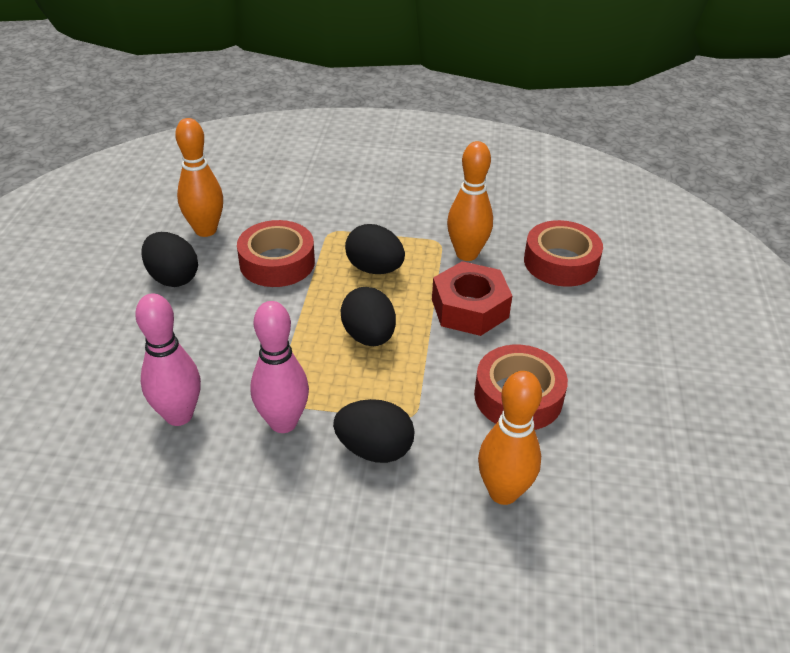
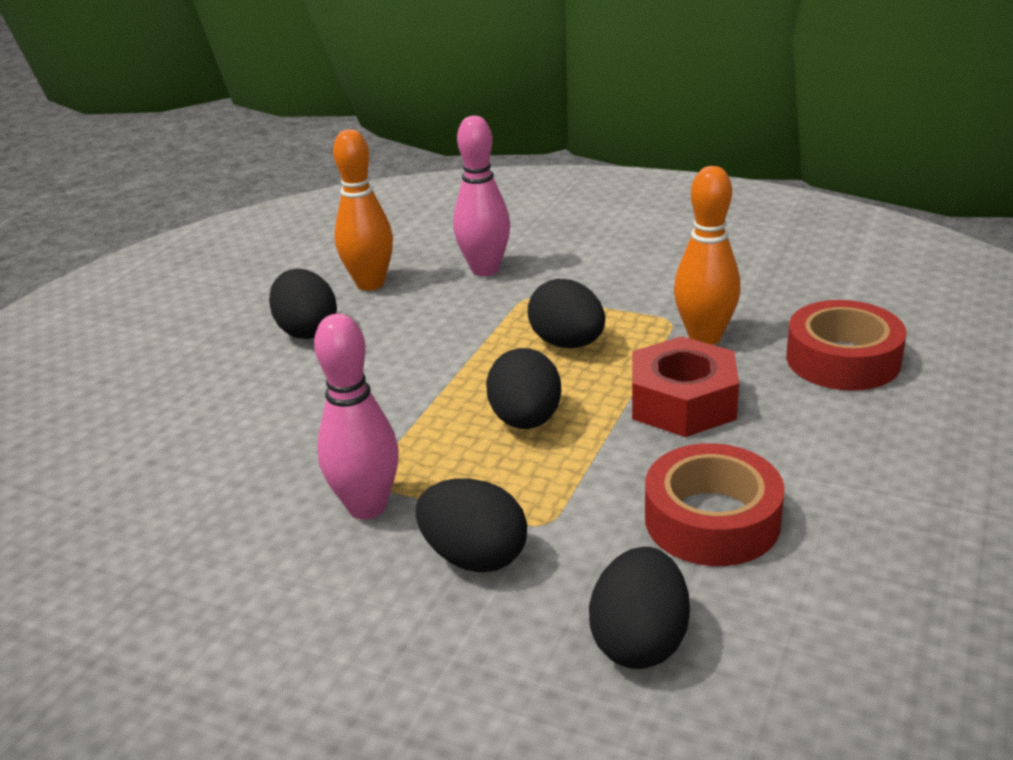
camera: 20 degrees right, 10 degrees down
(179, 415) = (241, 481): pink bowling pin -> pink bowling pin (485, 270)
(277, 262) = (442, 325): red tape -> none
(503, 492) = (639, 641): orange bowling pin -> black egg

